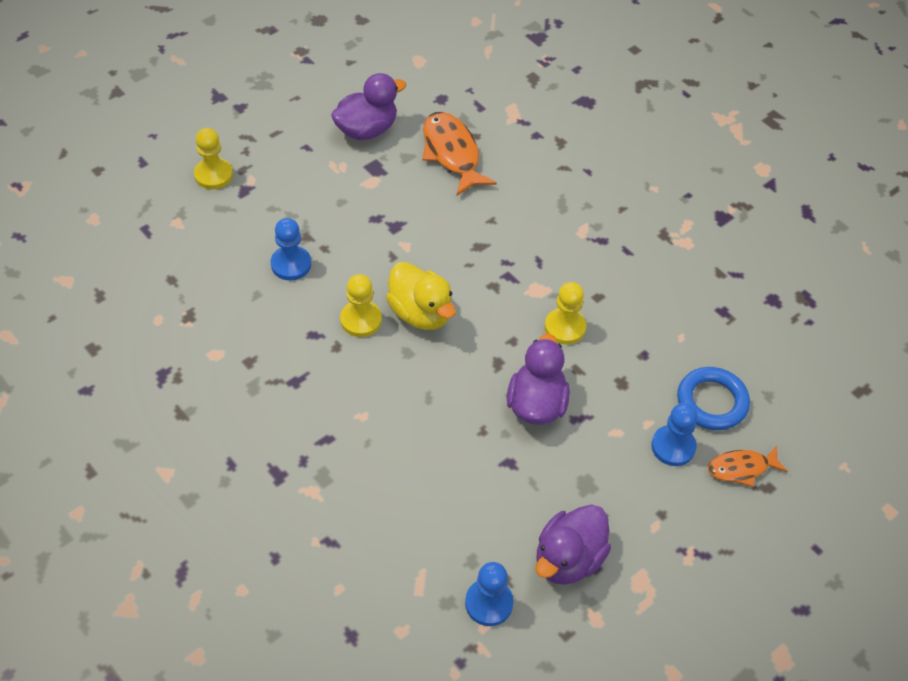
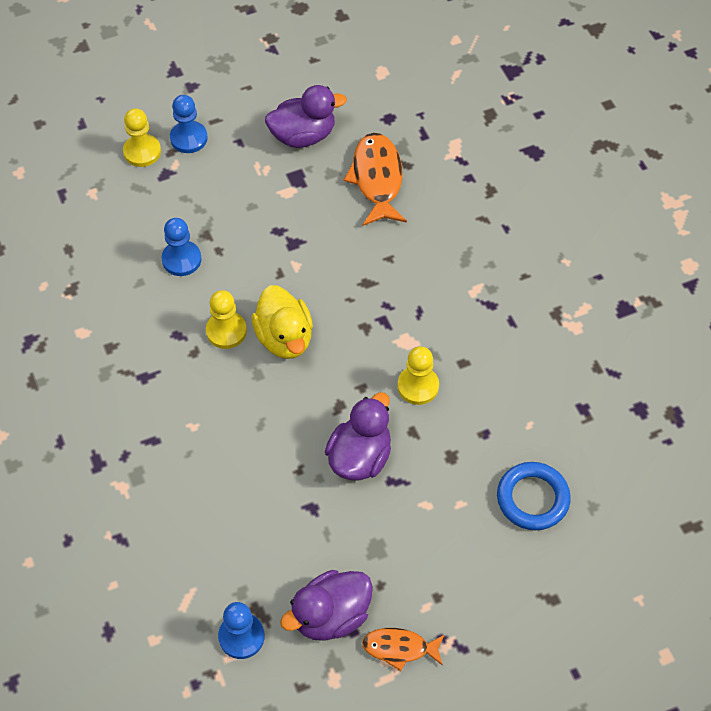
camera: 20 degrees right, 5 degrees up
(673, 446) = (475, 533): blue pawn -> blue pawn (189, 138)
(741, 468) = (534, 573): orange fish -> orange fish (399, 648)

